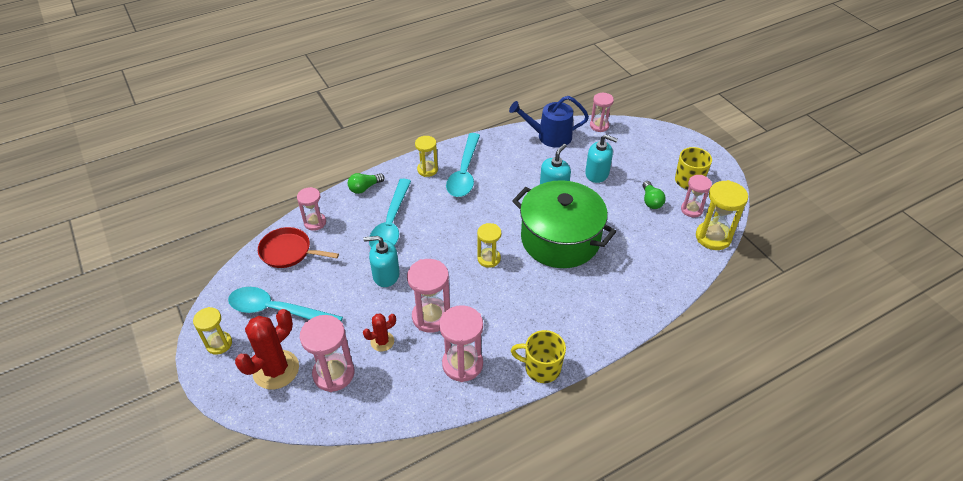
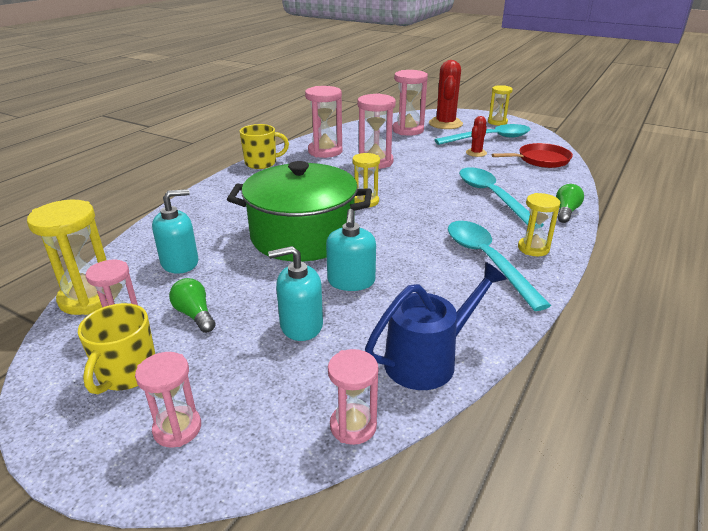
camera: 150 degrees right, 15 degrees down
(315, 222) = (557, 178): pink hourglass -> pink hourglass (177, 429)
(382, 341) = (395, 146): red cactus -> red cactus (476, 153)
(386, 275) = (443, 170): turquoise soap dispenser -> turquoise soap dispenser (180, 263)

